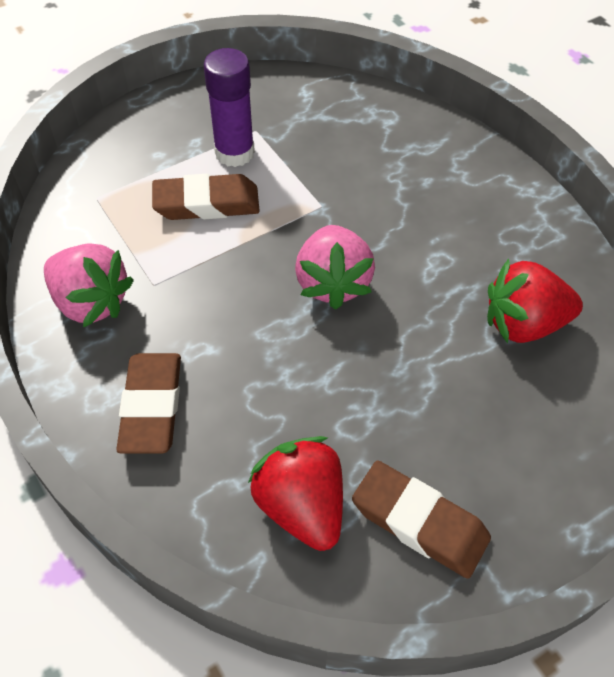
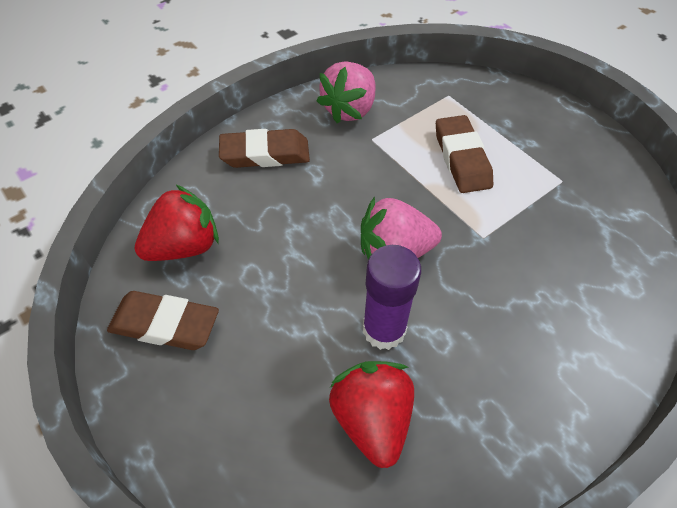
camera: 85 degrees right, 0 degrees up
(234, 153) = (527, 169): purple glue stick -> purple glue stick (384, 329)
(419, 522) = (165, 324): brown eraser -> brown eraser turned 75 degrees clockwise

